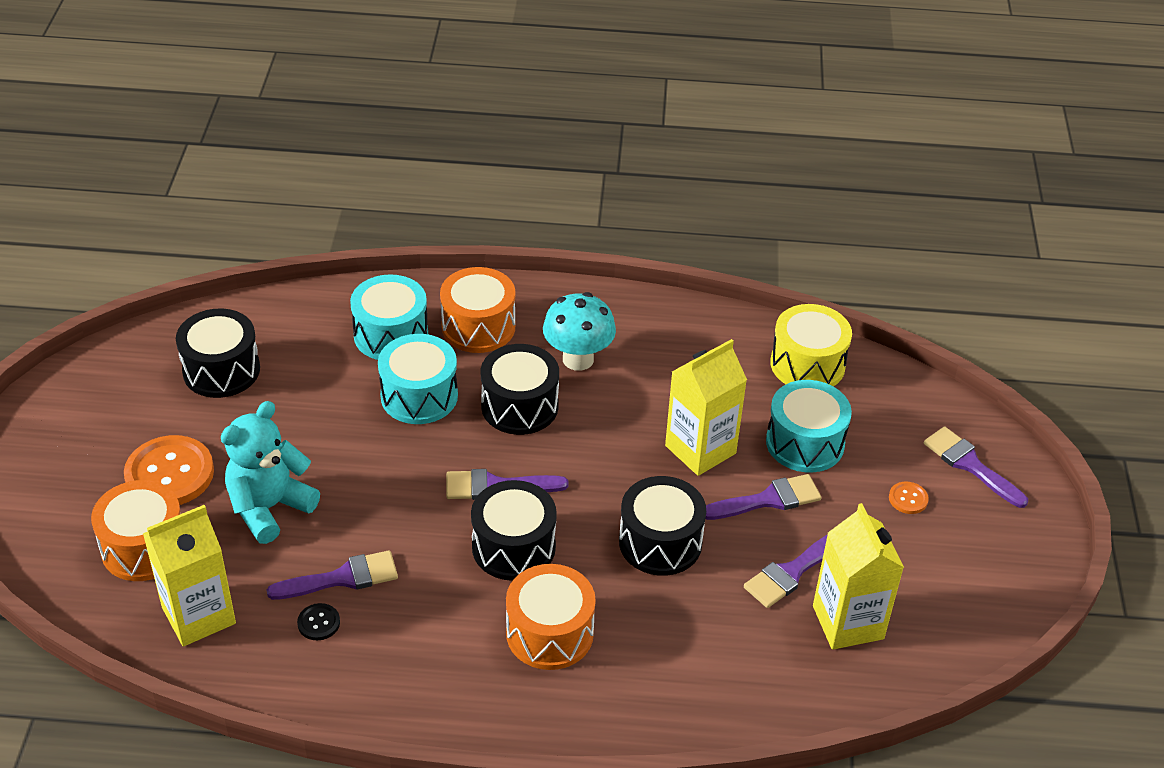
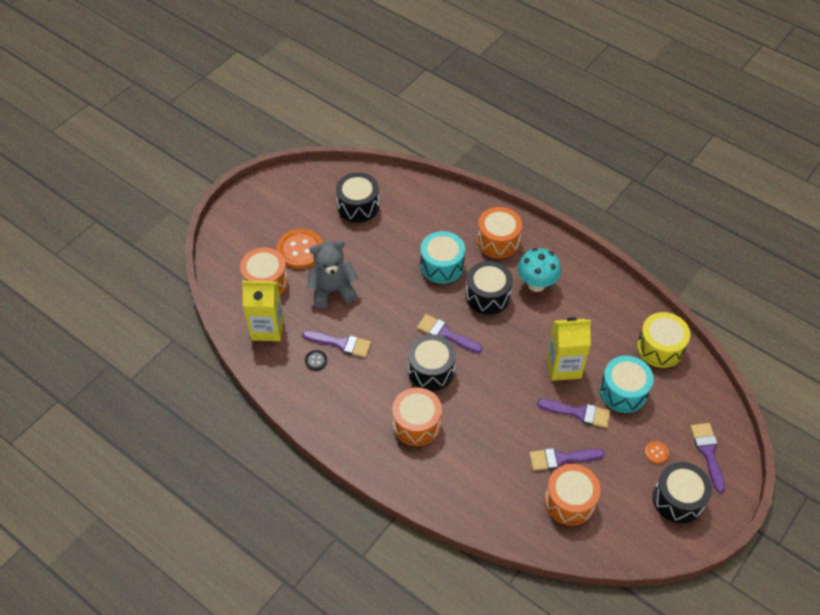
camera: 35 degrees right, 10 degrees up
(269, 508) = (332, 290): turquoise teddy bear -> grey teddy bear
(391, 335) = (451, 225): turquoise drum -> none
(660, 542) = (505, 406): black drum -> black drum (678, 499)
(848, 622) = (569, 501): yellow carton -> orange drum

